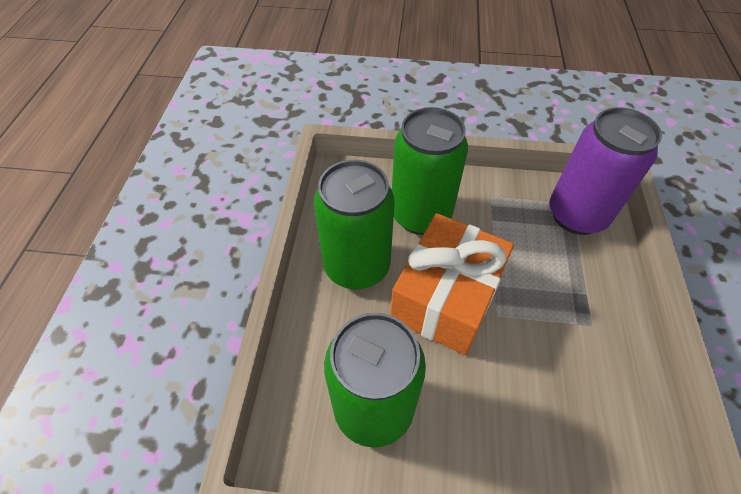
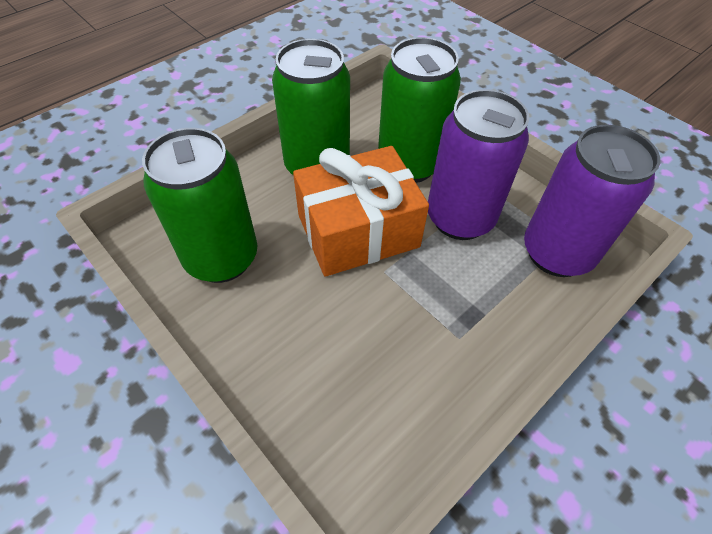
camera: 40 degrees right, 0 degrees up
(498, 233) = (460, 218): none -> purple can

